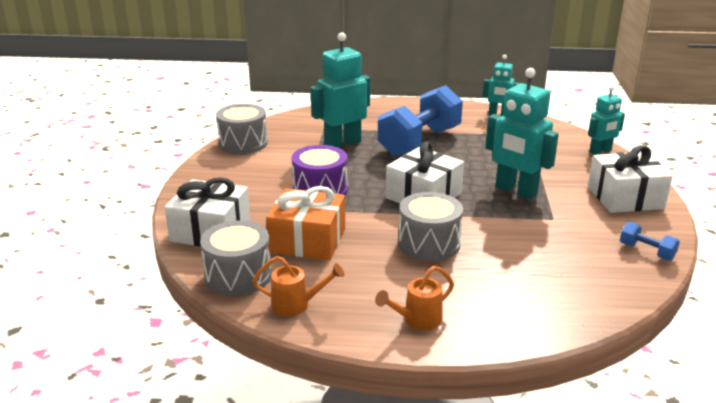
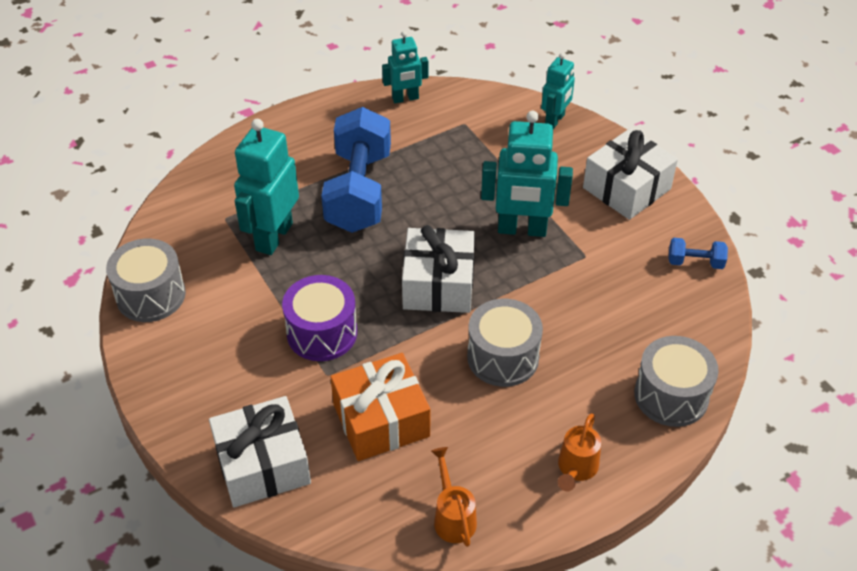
camera: 35 degrees left, 20 degrees up
(238, 276) = (359, 513): grey drum -> grey drum (671, 395)
(296, 305) = (453, 517): orange watering can -> orange watering can turned 75 degrees counterclockwise

